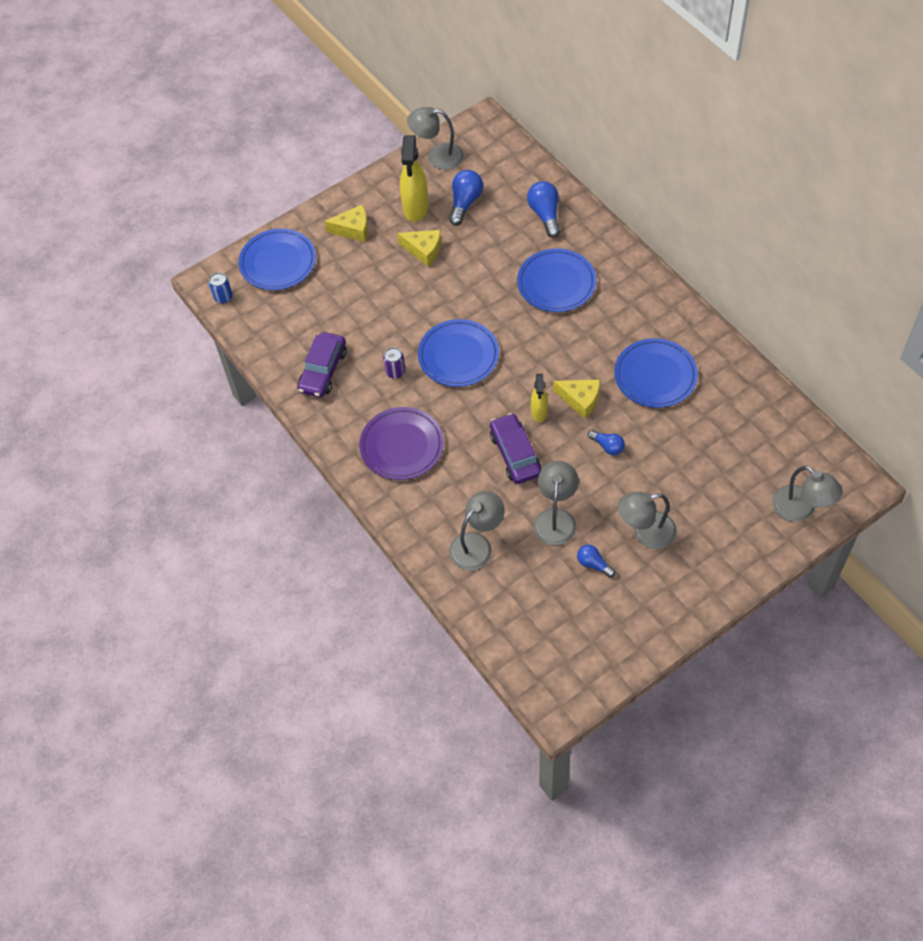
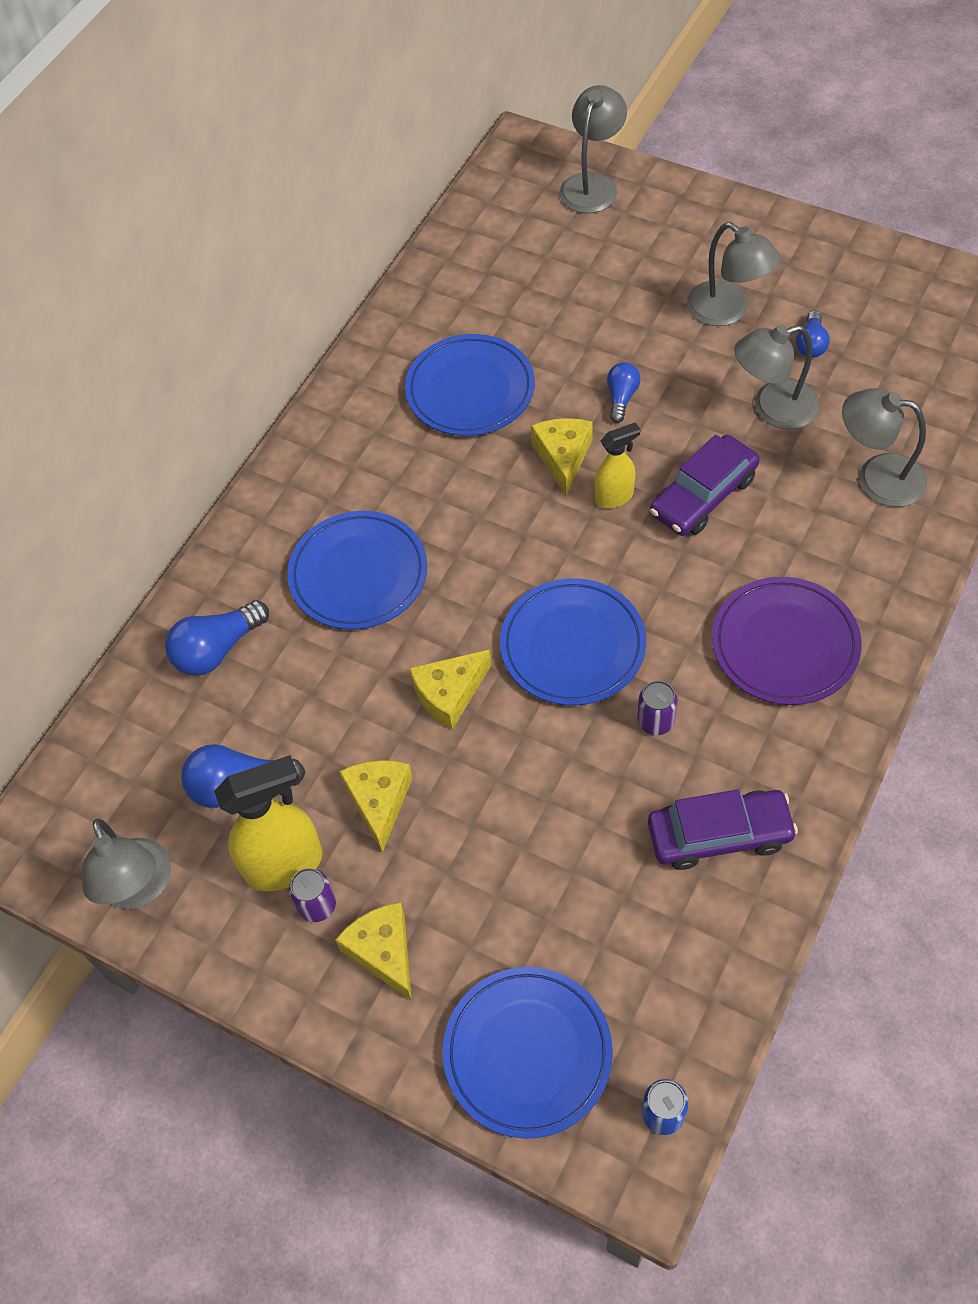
camera: 115 degrees left, 0 degrees up
(389, 213) = (317, 905): none -> purple can
(463, 296) = (449, 694): none -> yellow cheese

